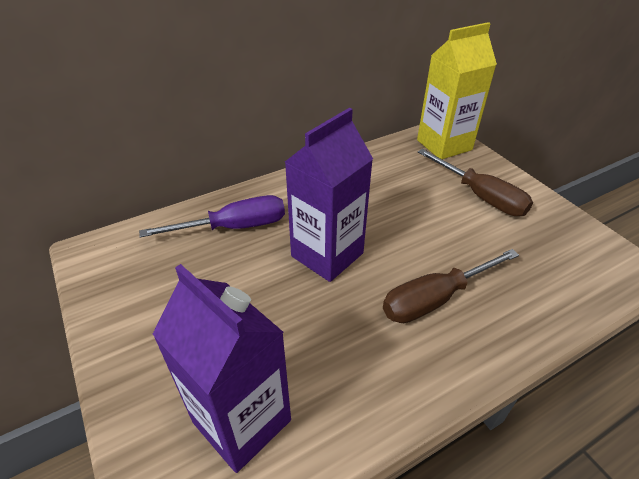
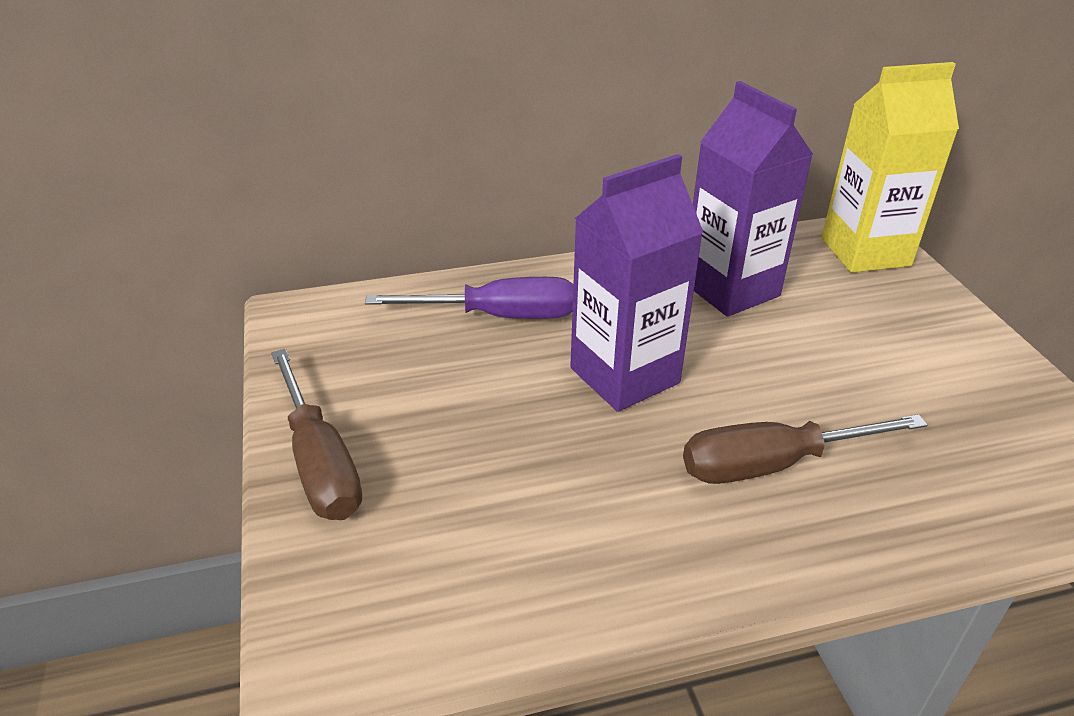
camera: 15 degrees right, 5 degrees down
(242, 421) = (442, 557): purple carton -> purple carton (730, 289)
(480, 196) = (900, 336): brown screwdriver -> brown screwdriver (320, 462)

